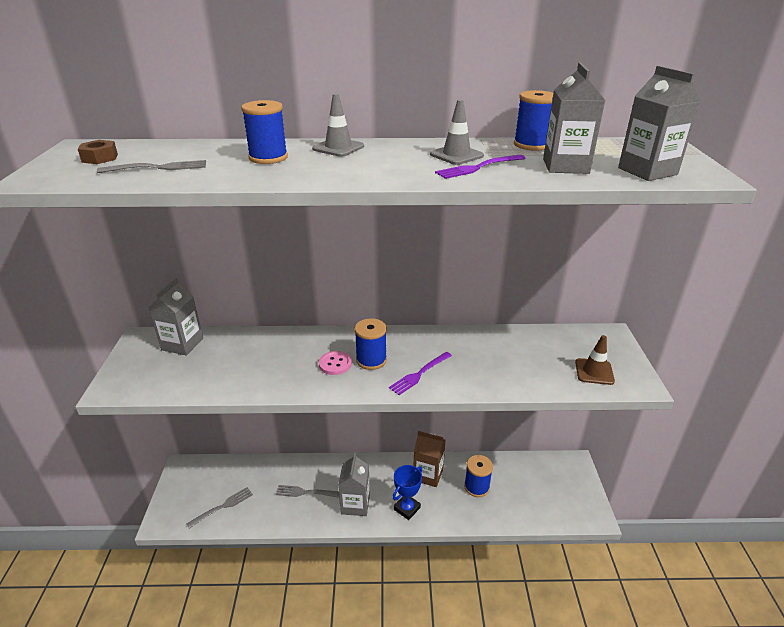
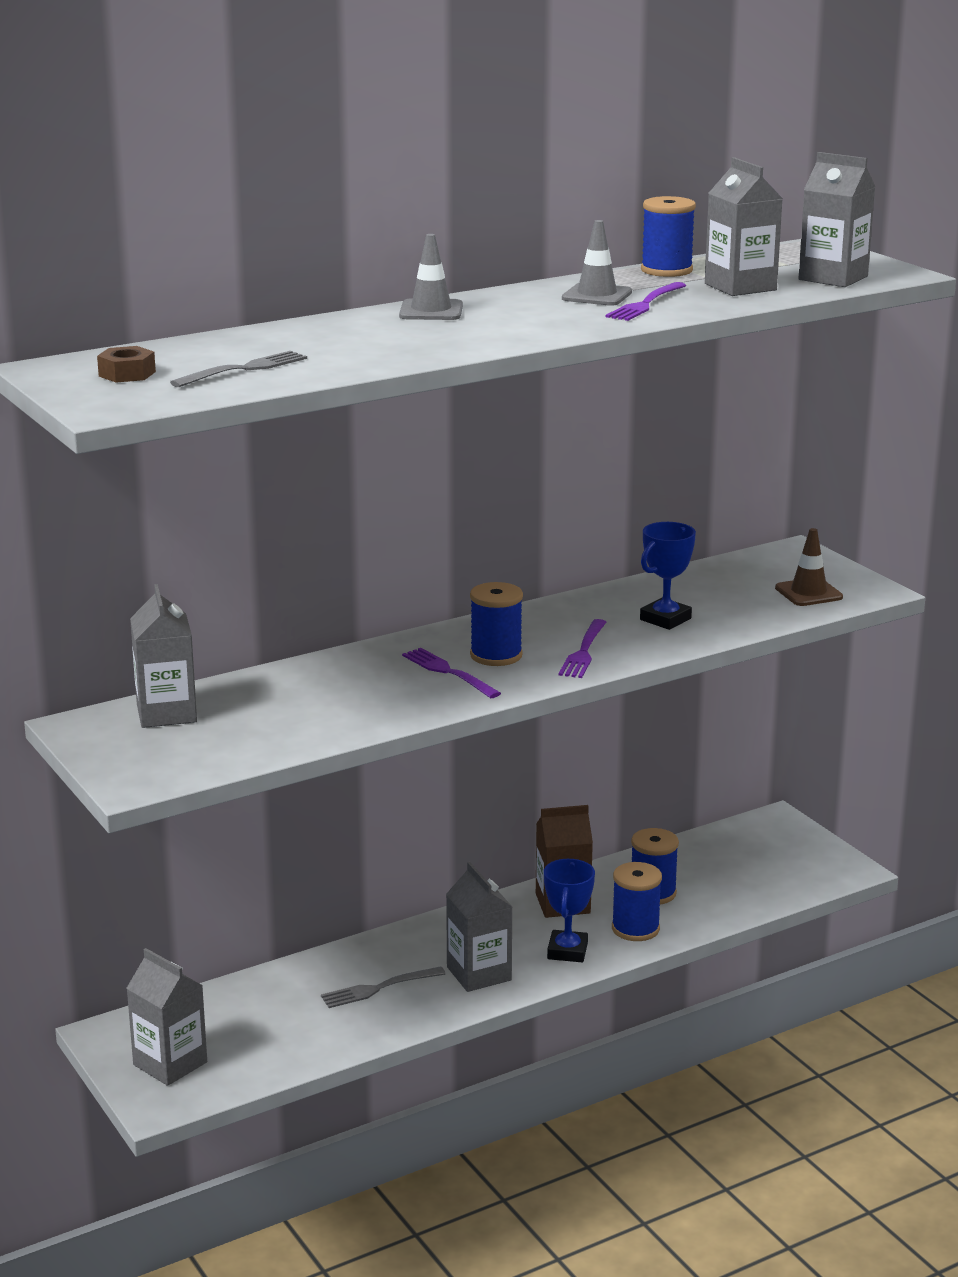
camera: 30 degrees left, 10 degrees down
(188, 498) = (170, 1063): none -> grey carton
(222, 507) = (250, 1052): grey fork -> none
(268, 158) = (364, 336): blue spool -> blue spool (635, 929)
(335, 364) = (448, 672): pink button -> purple fork
(488, 364) = (665, 619): none -> blue trophy

